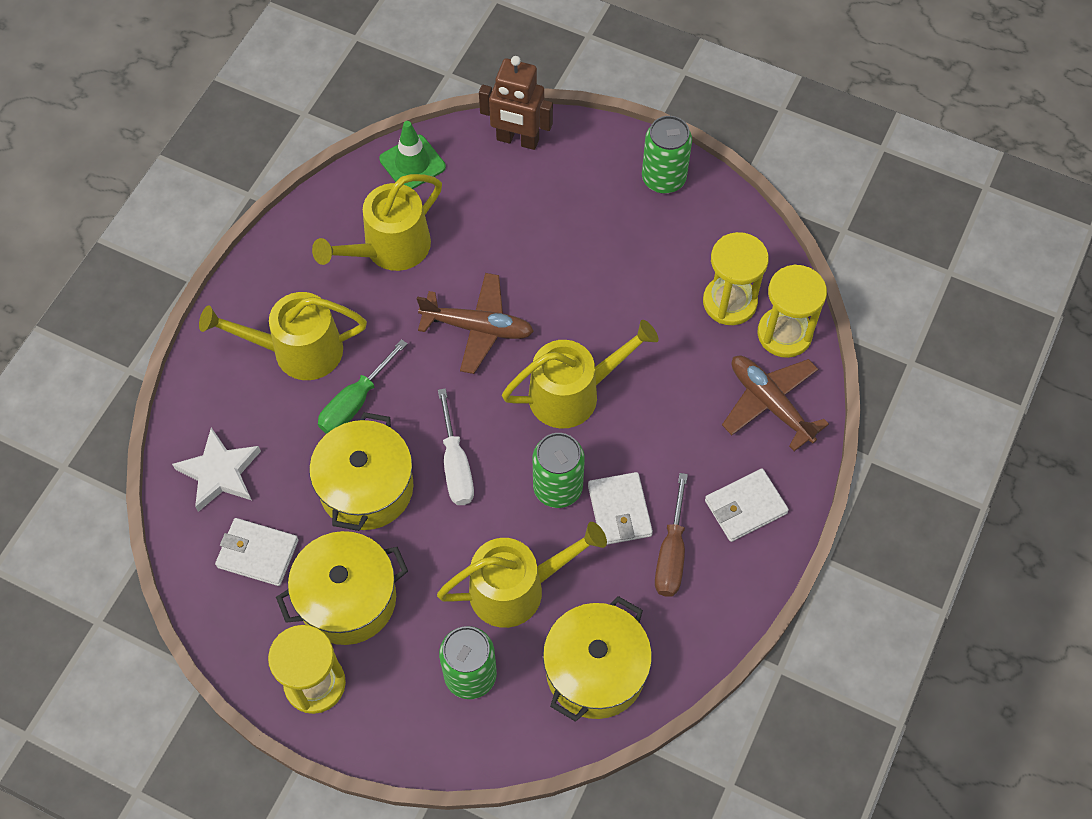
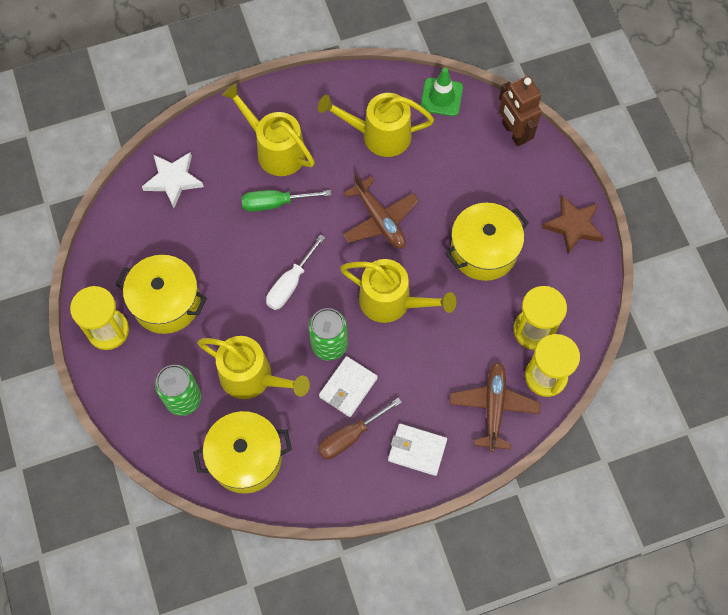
camera: 45 degrees right, 5 degrees up
(258, 553) = (149, 238): white wallet -> none
(366, 487) = (234, 253): yellow pot -> yellow pot (483, 251)
(663, 178) = (573, 226): green can -> brown star

